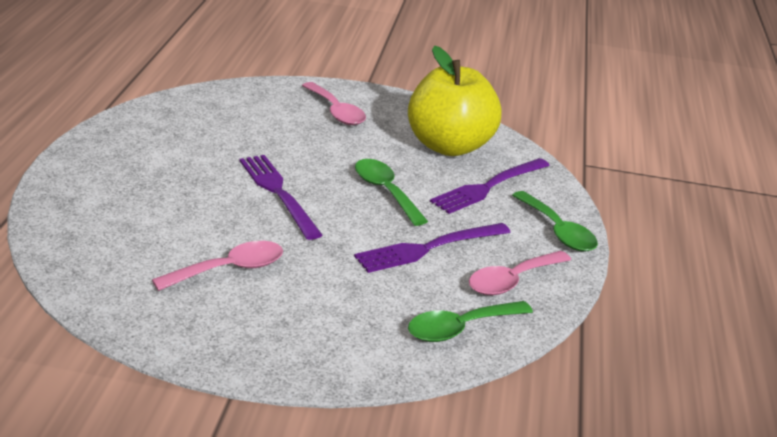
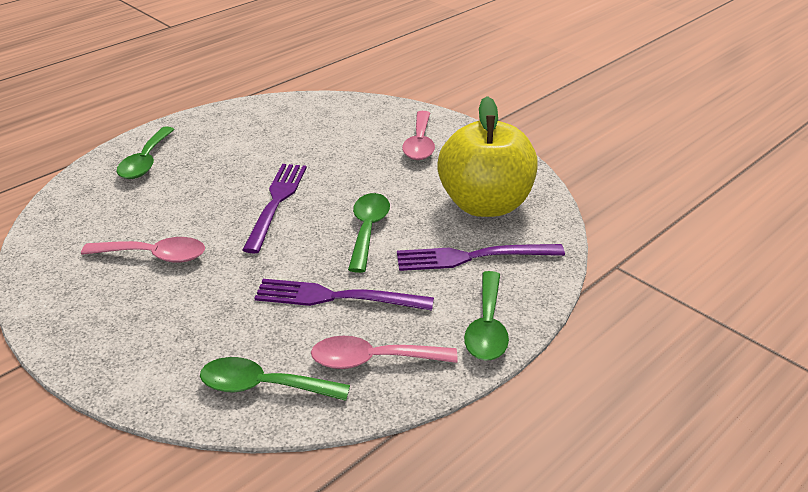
camera: 40 degrees right, 5 degrees up
(94, 193) = (146, 161): none -> green spoon

